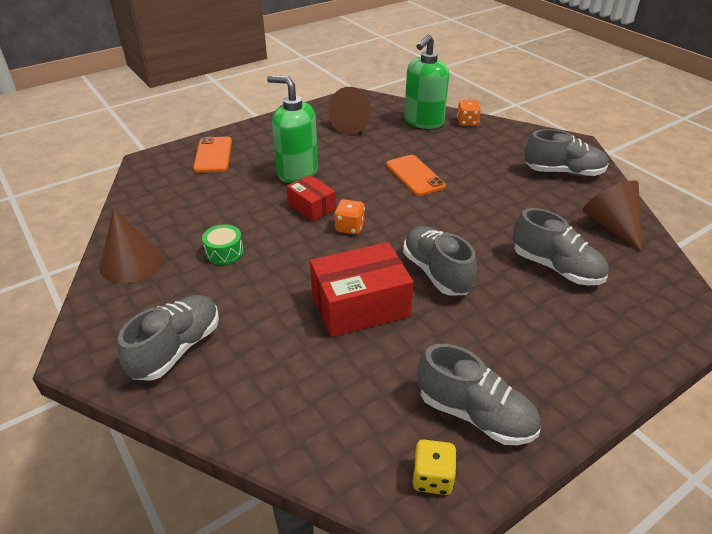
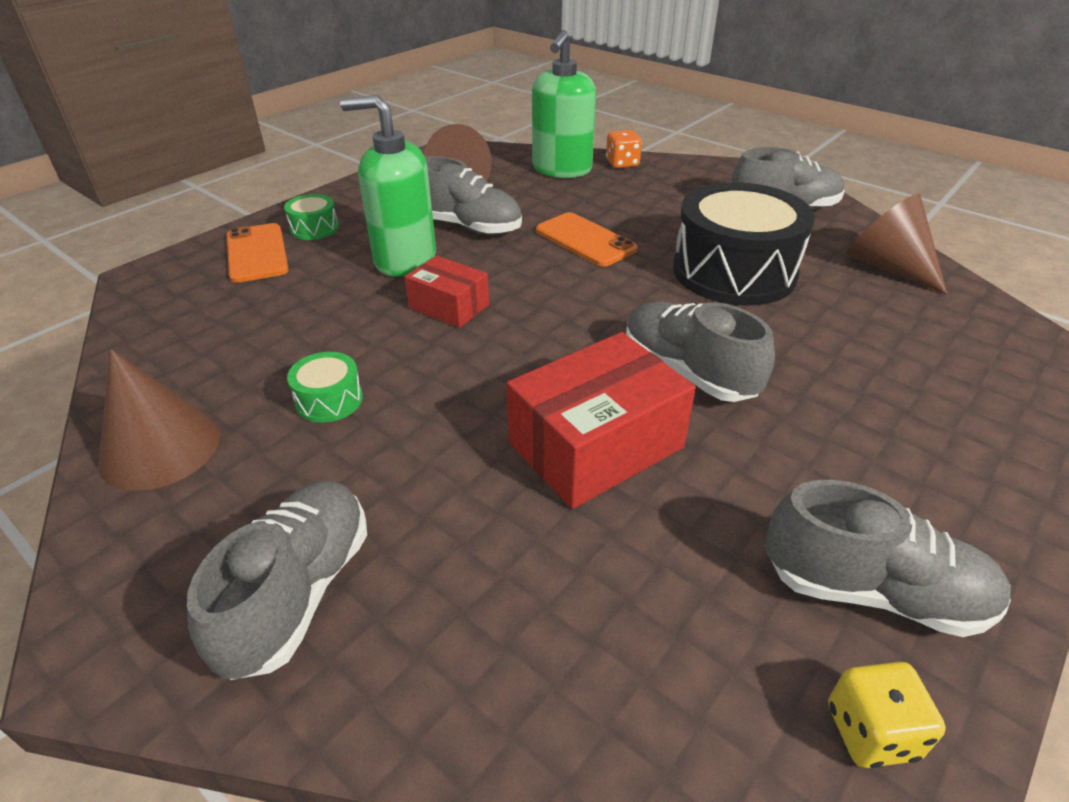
camera: 15 degrees left, 0 degrees up
(251, 143) = (314, 228): none -> green drum
(349, 227) = (522, 327): orange dice -> none
(502, 212) = (734, 272): none -> black drum
(556, 268) = (851, 335): grey shoe -> grey shoe (468, 227)

